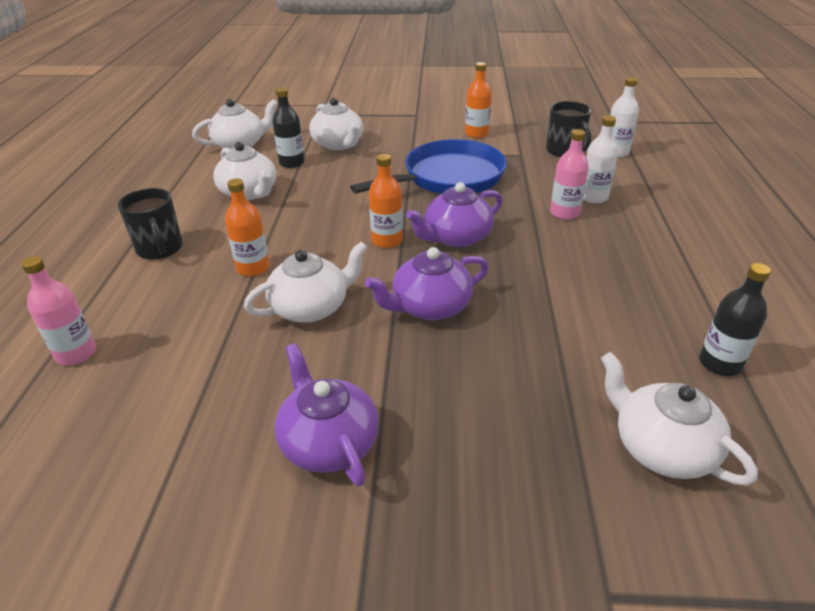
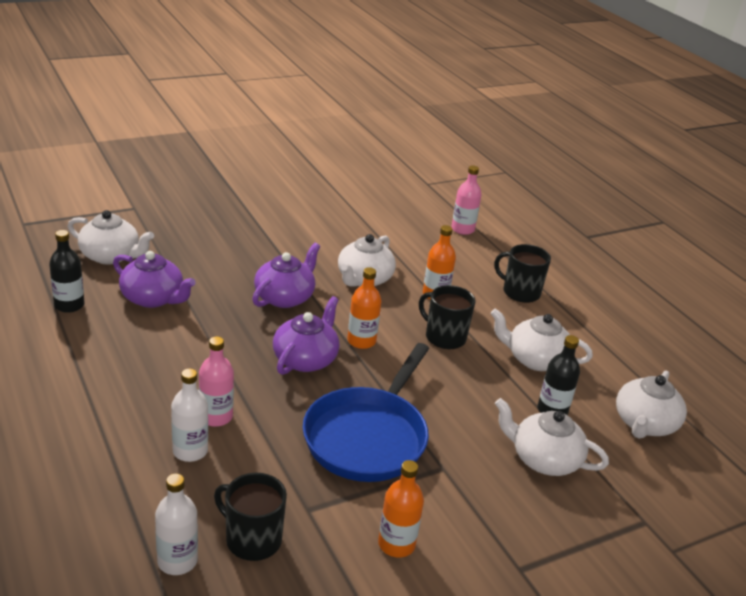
camera: 145 degrees right, 5 degrees down
(302, 226) = (444, 337): none -> black mug
(328, 442) = (287, 225): purple teapot -> purple teapot (153, 298)

